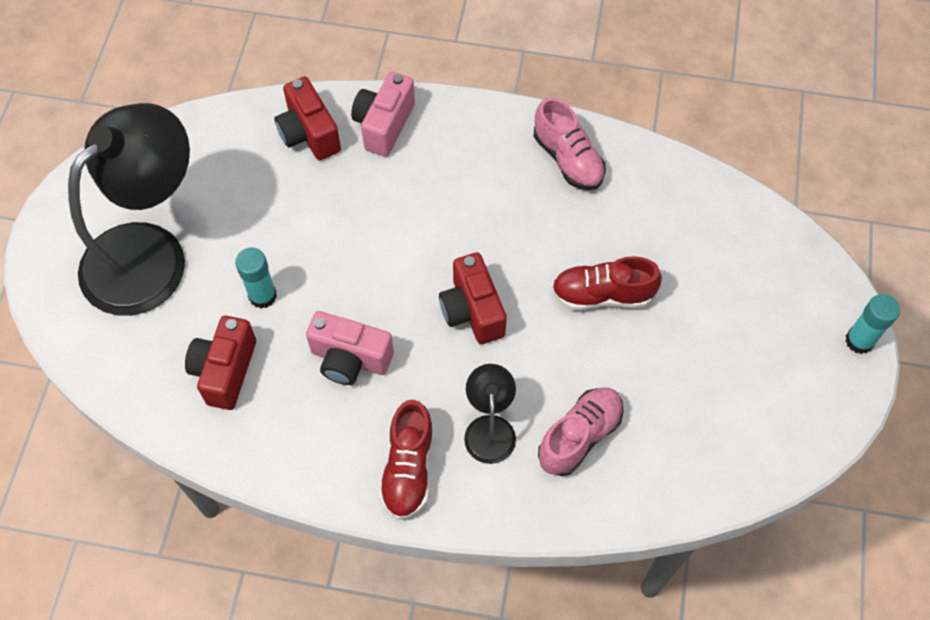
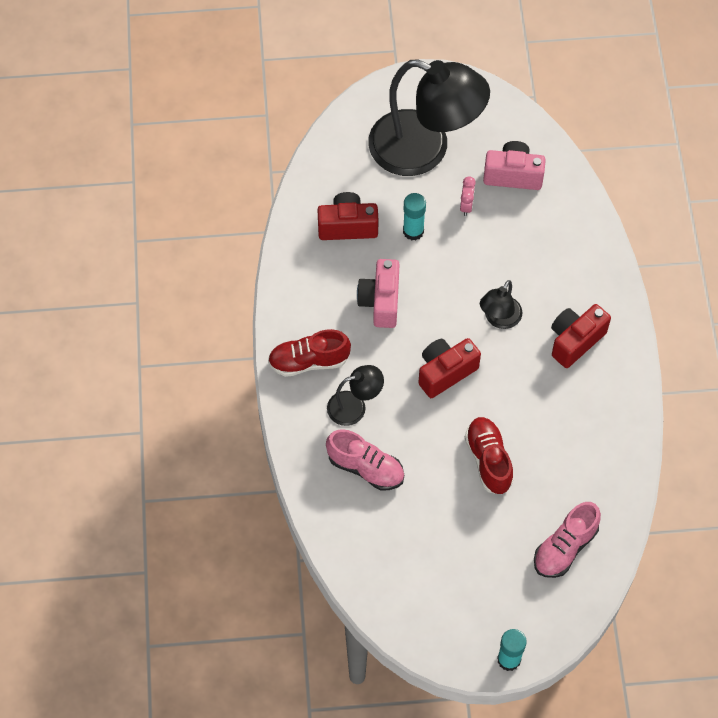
camera: 75 degrees right, 0 degrees up
(250, 227) = (466, 206): none -> pink clock
(309, 134) = (562, 219): red camera -> red camera (575, 341)
(384, 125) = (590, 269): pink camera -> pink camera (513, 175)
(418, 234) = (499, 319): none -> black lamp
(568, 159) = (605, 410): pink shoe -> pink shoe (565, 547)

